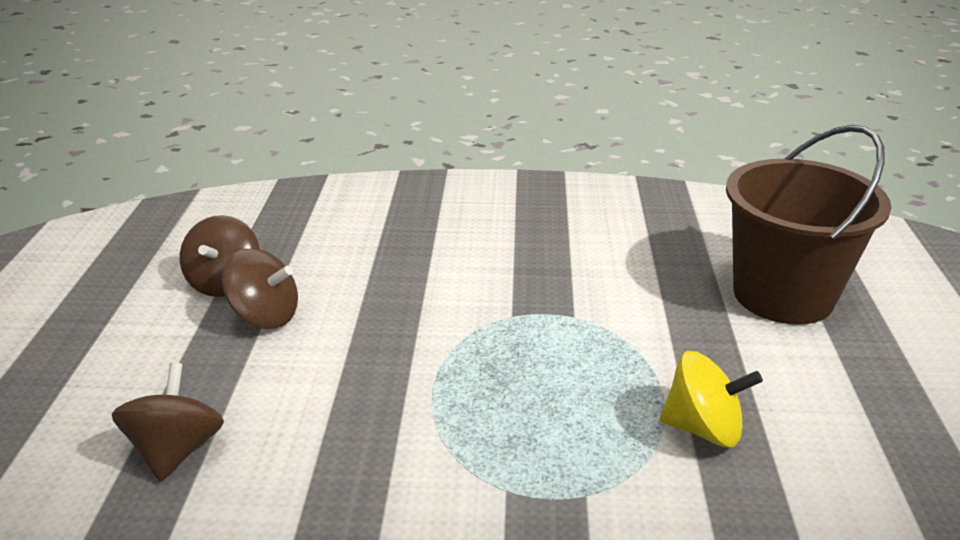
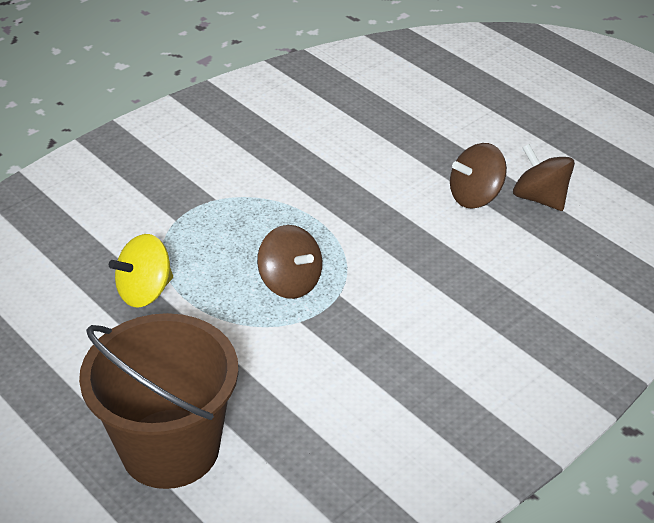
camera: 135 degrees right, 10 degrees up
(176, 450) = (386, 122): brown spinning top -> brown spinning top (290, 282)

